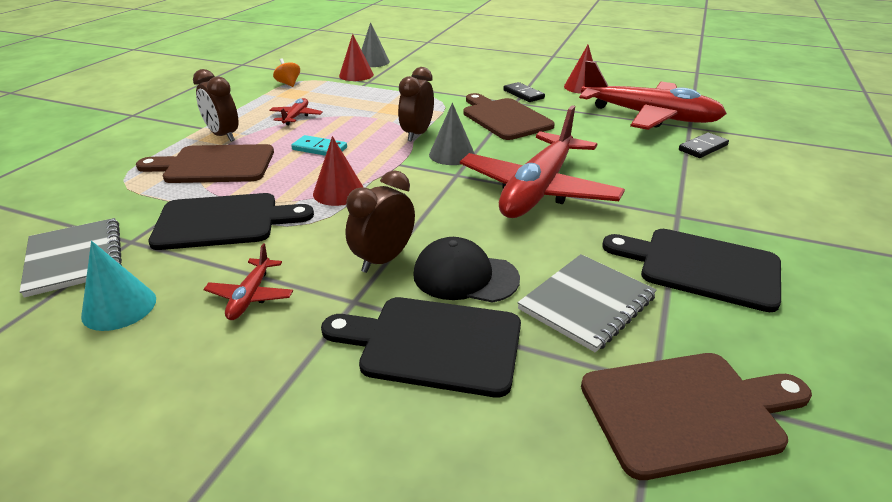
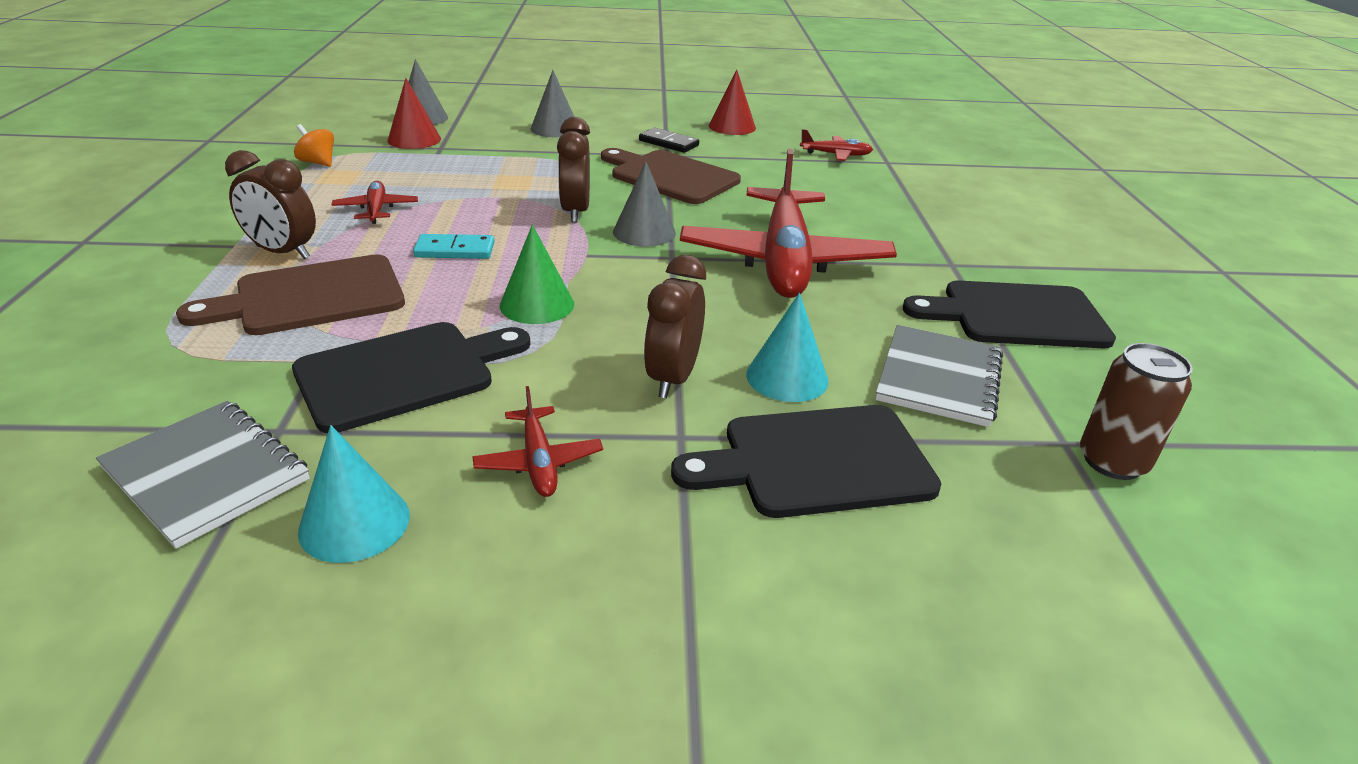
camera: 25 degrees left, 0 degrees up
(339, 192) = (537, 304): red cone -> green cone
(452, 76) = (555, 129): none -> grey cone
(465, 276) = (787, 377): black cap -> turquoise cone
(649, 116) = (836, 155): red plane -> red plane, size x0.41
(687, 411) = (1112, 461): brown cutting board -> brown can
(702, 148) = (919, 184): black domino -> none

